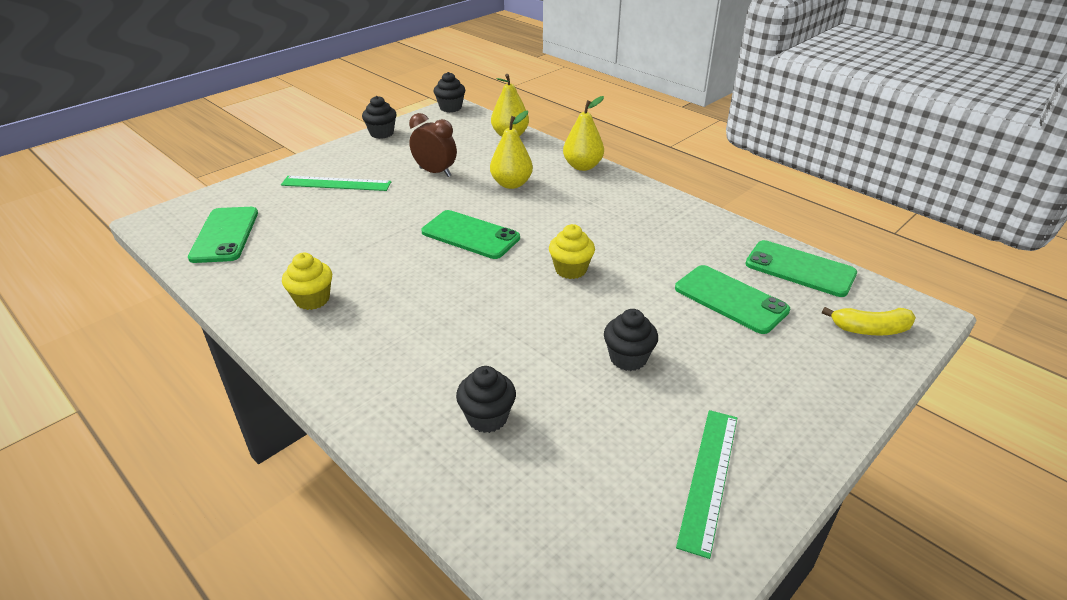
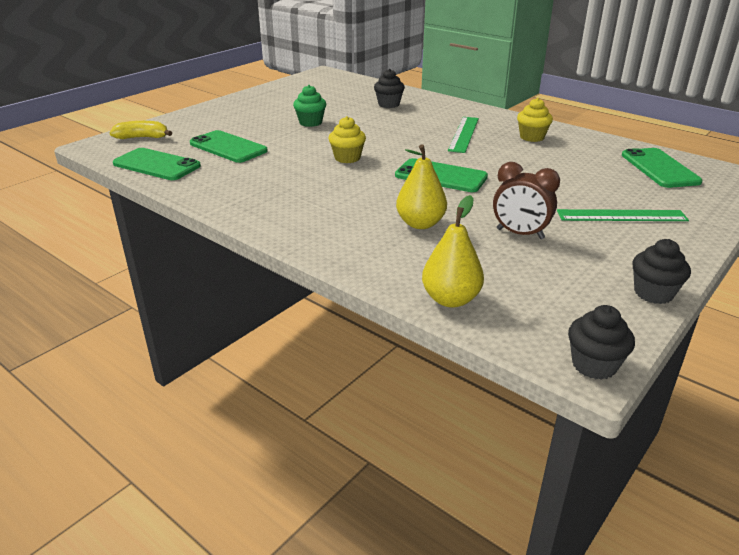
camera: 175 degrees right, 5 degrees down
(582, 166) = (336, 250): yellow pear -> none
(628, 358) = (310, 122): black cupcake -> green cupcake
(708, 477) = (281, 95): green ruler -> green ruler (464, 134)

